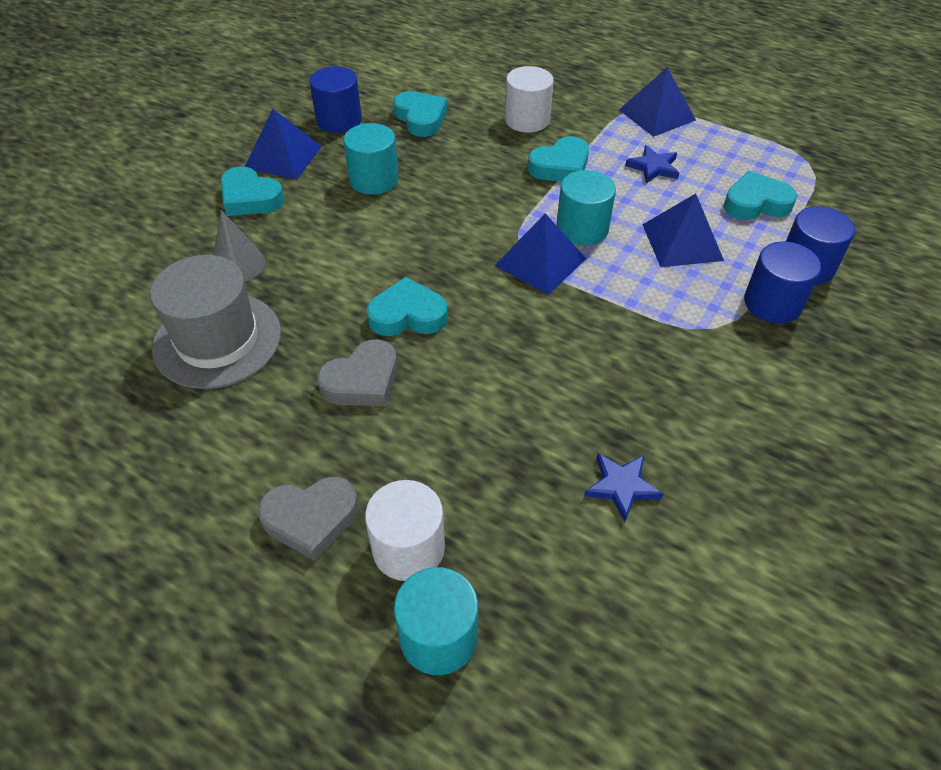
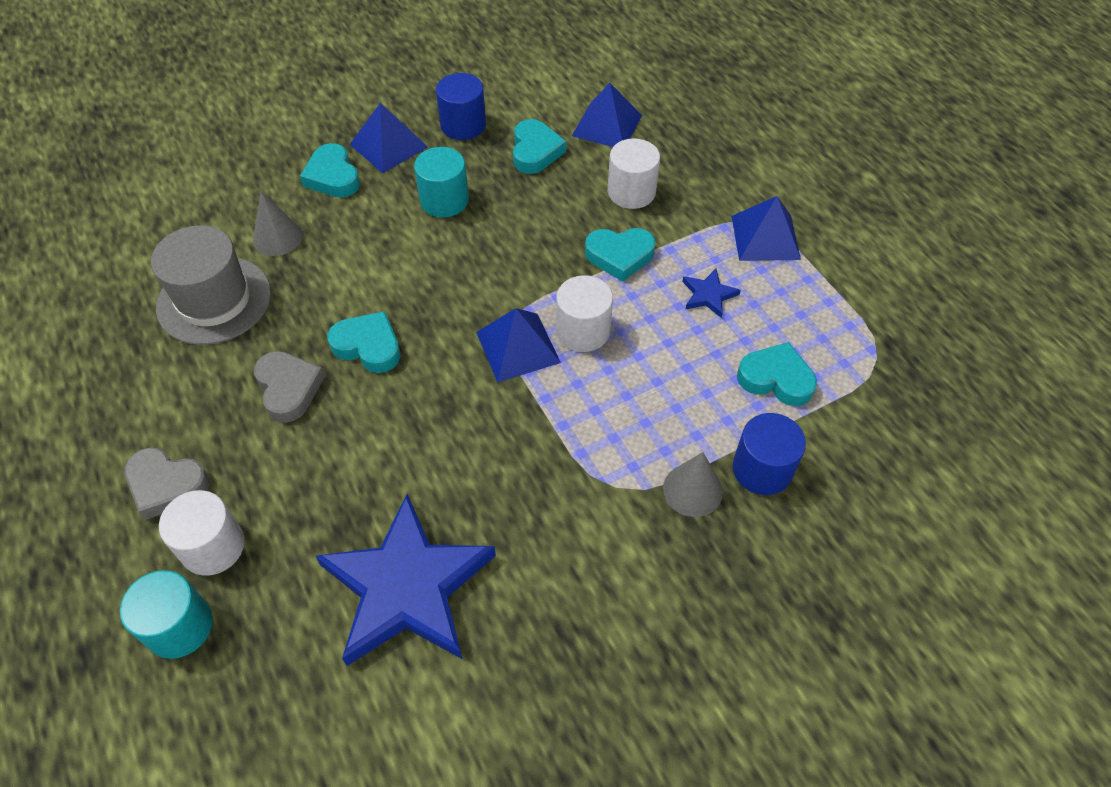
camera: 30 degrees right, 5 degrees up
(362, 381) = (288, 389): grey heart -> grey heart turned 105 degrees counterclockwise
(582, 229) = (583, 331): turquoise cylinder -> white cylinder
(621, 486) = (407, 587): blue star -> blue star, size x2.47
(682, 242) = (664, 387): blue pyramid -> blue pyramid (607, 125)
(772, 303) = (692, 490): blue cylinder -> grey cone

